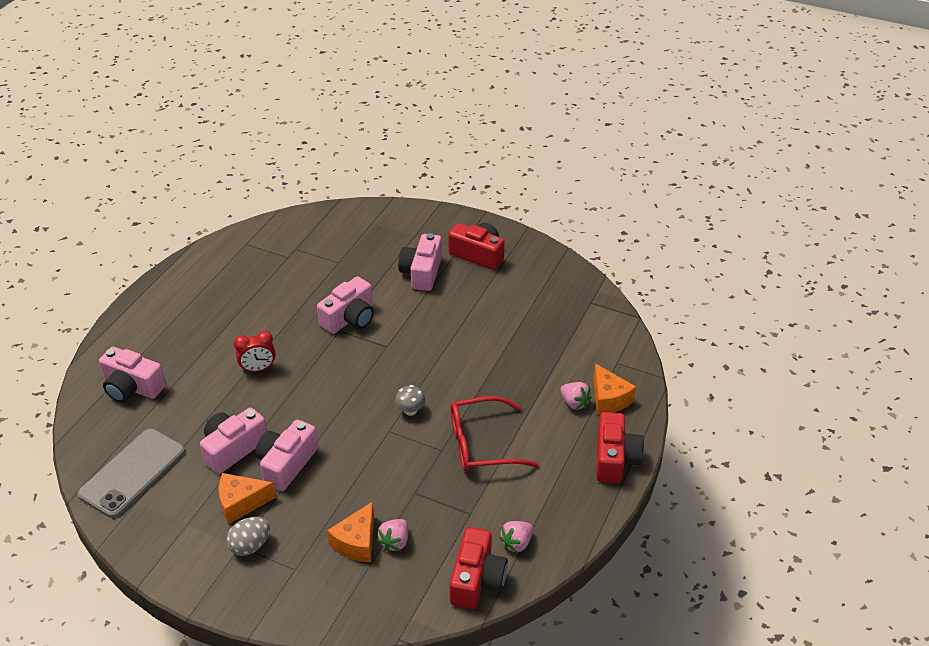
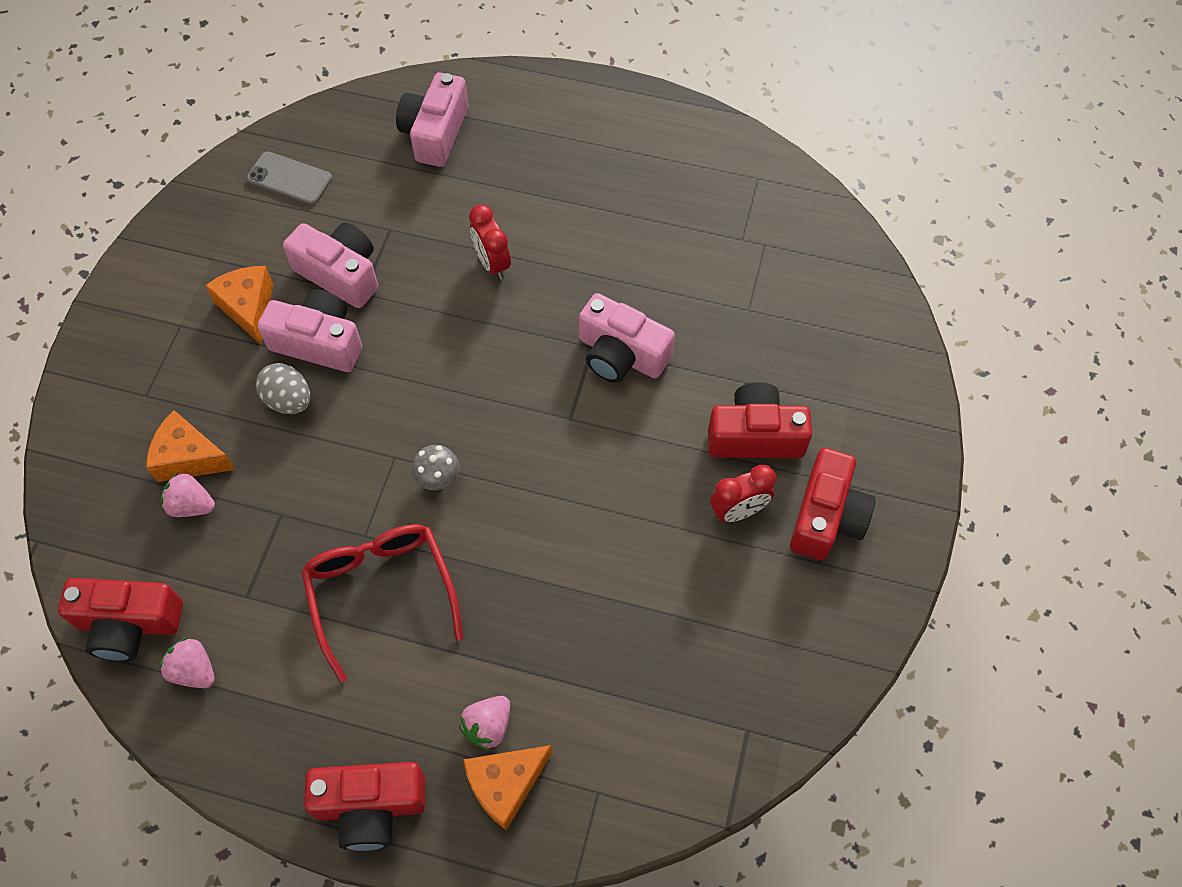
camera: 80 degrees right, 20 degrees up
(132, 473) = (289, 178): grey phone -> grey phone, size x0.59
(250, 545) = (180, 336): grey egg -> grey egg (289, 400)
(422, 272) = (755, 436): pink camera -> red camera
(466, 286) = (738, 511): none -> red clock

